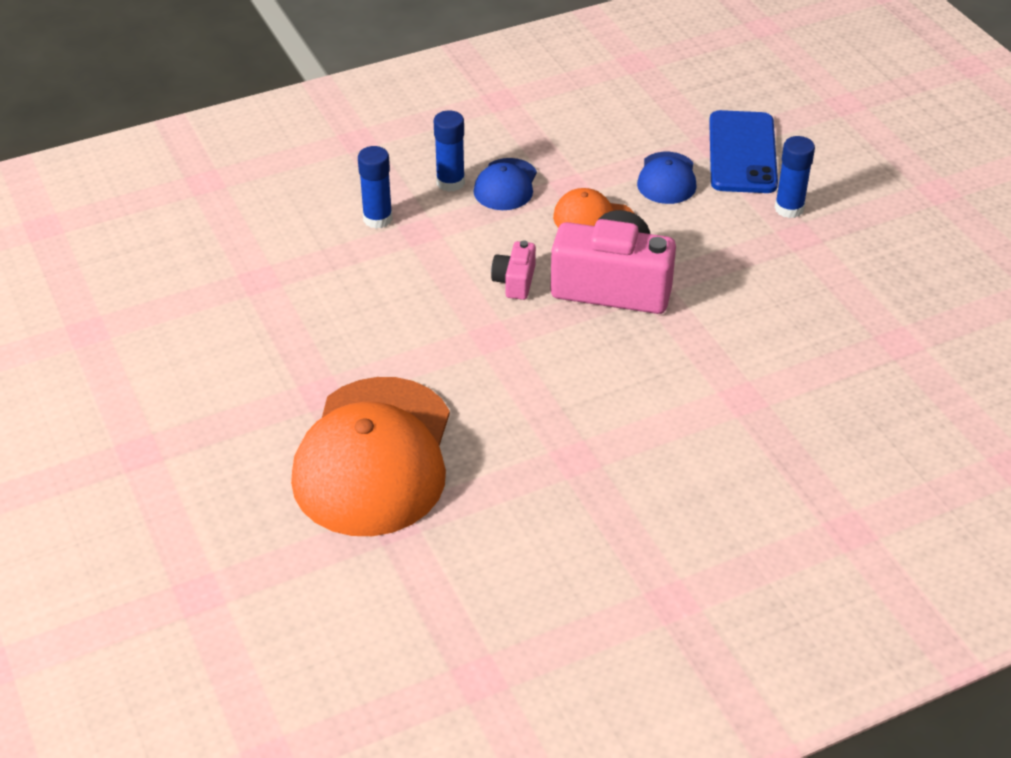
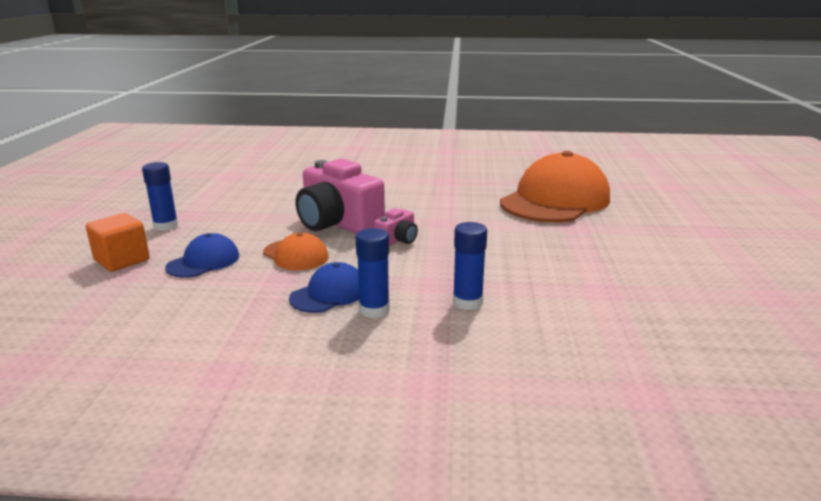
camera: 150 degrees left, 20 degrees down
(742, 153) = (122, 260): blue phone -> orange cube

